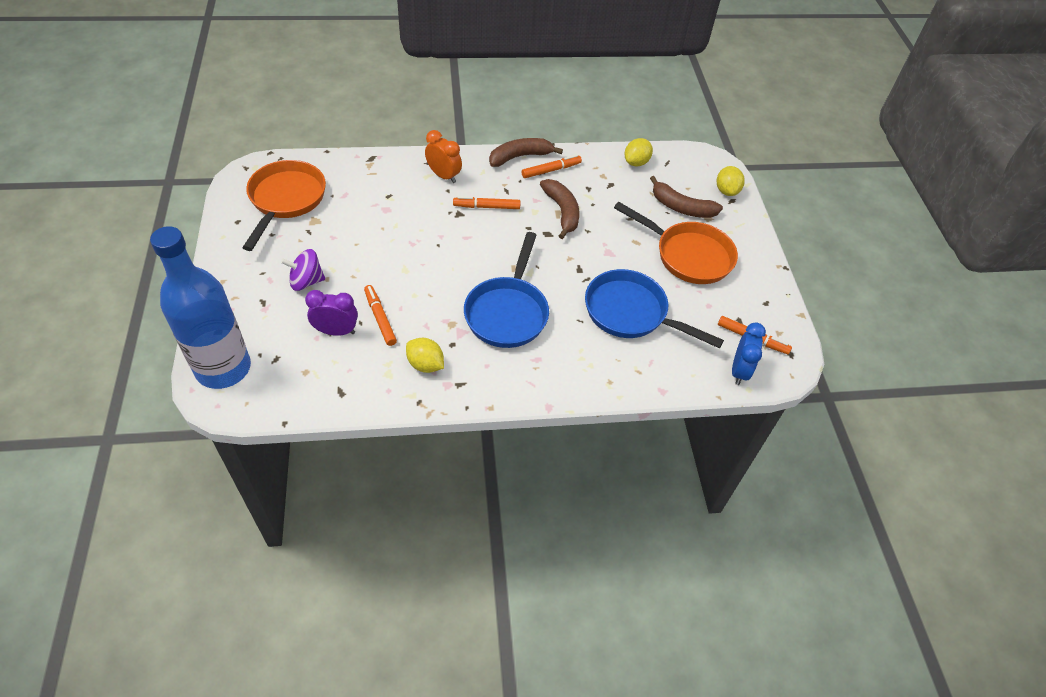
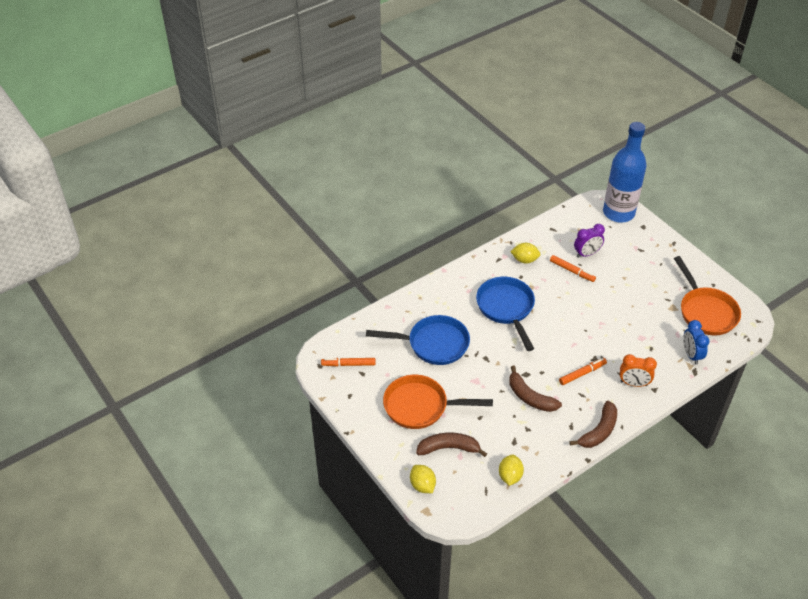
camera: 155 degrees right, 5 degrees down
(306, 281) = (632, 271): purple spinning top -> none
(551, 170) = (566, 431): orange marker -> none
(739, 371) = (348, 339): blue clock -> blue clock (691, 355)

